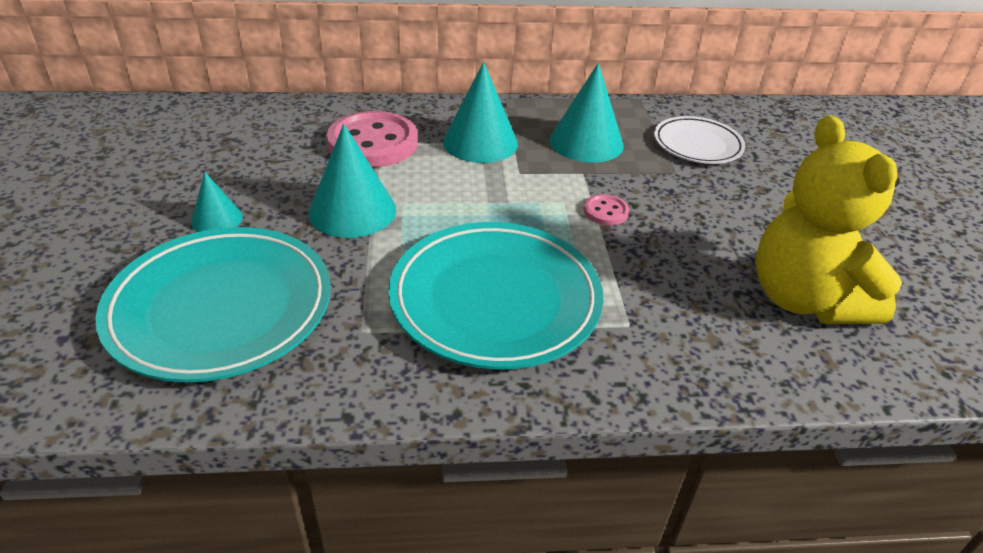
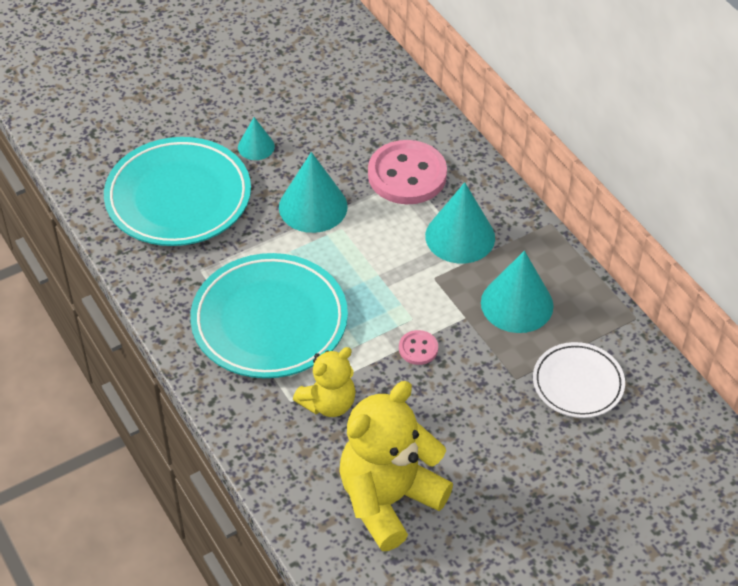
camera: 65 degrees right, 10 degrees up
(648, 296) = (328, 403): none -> yellow teddy bear

